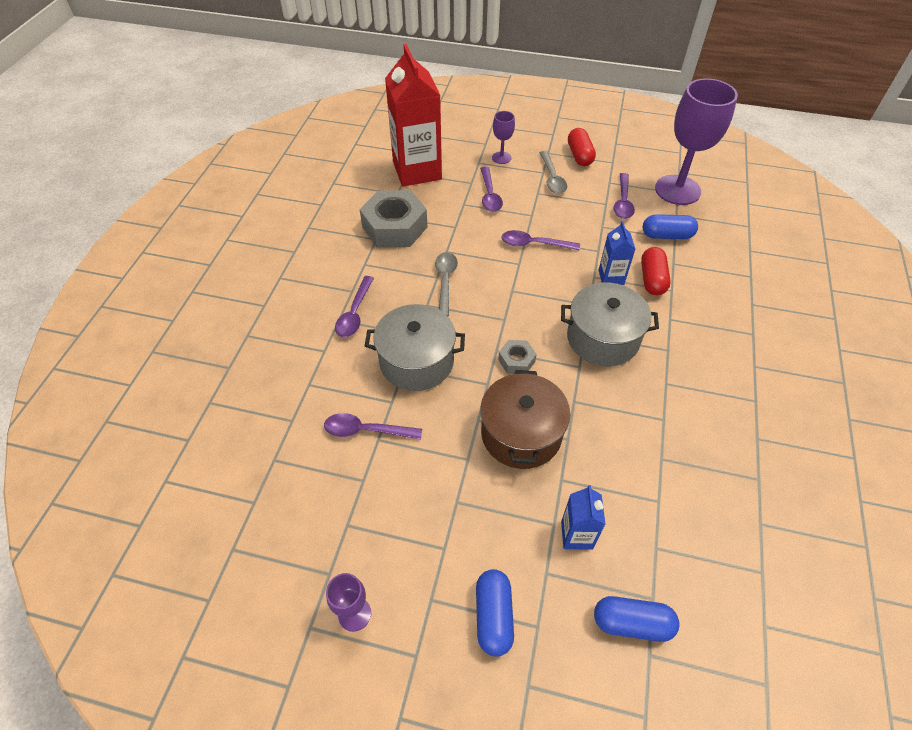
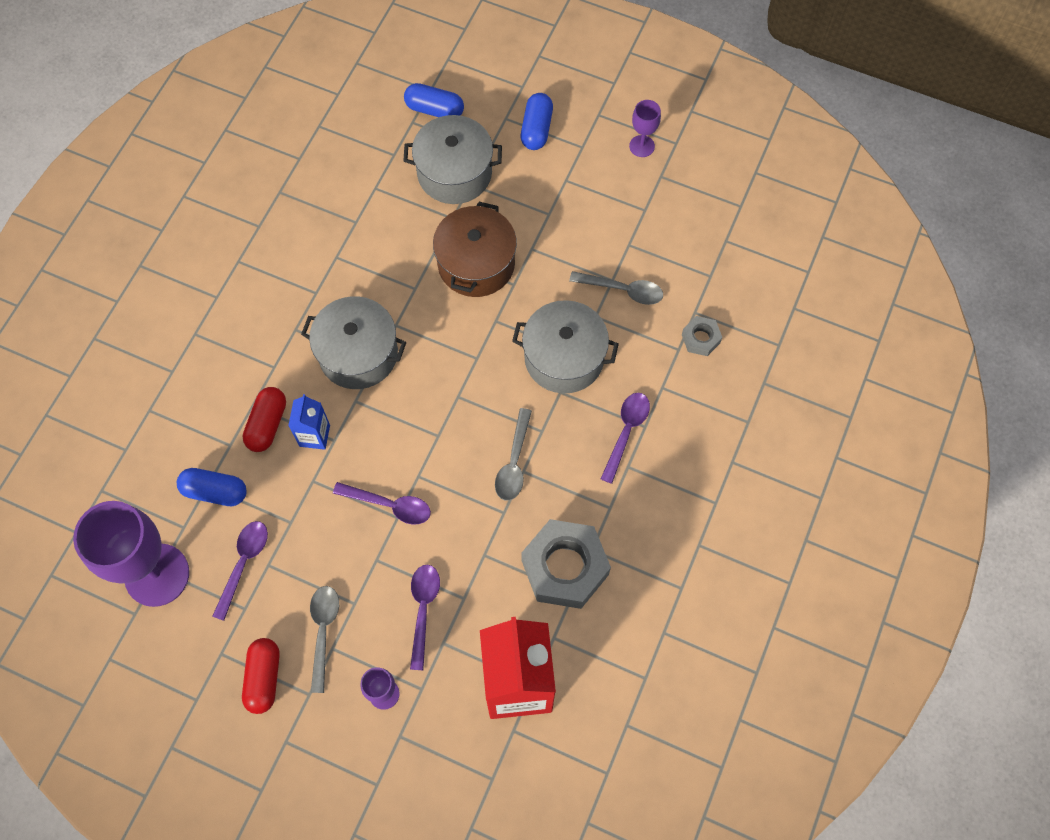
camera: 170 degrees left, 15 degrees up
(366, 430) = (623, 290): purple spoon -> grey spoon
(516, 360) = (459, 342): grey nut -> grey nut (700, 339)
(576, 535) = (454, 173): blue carton -> grey pot

